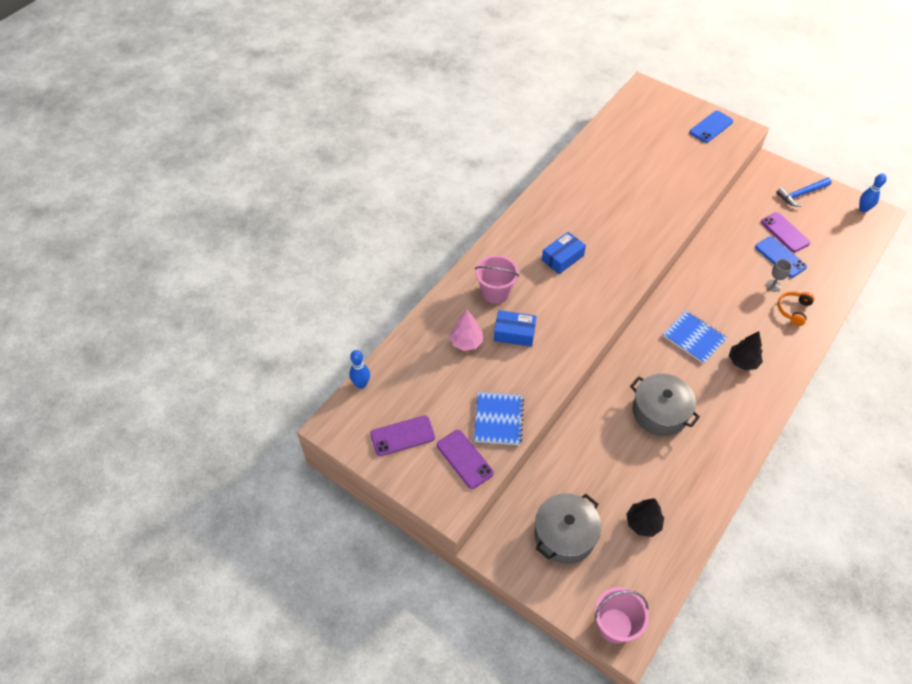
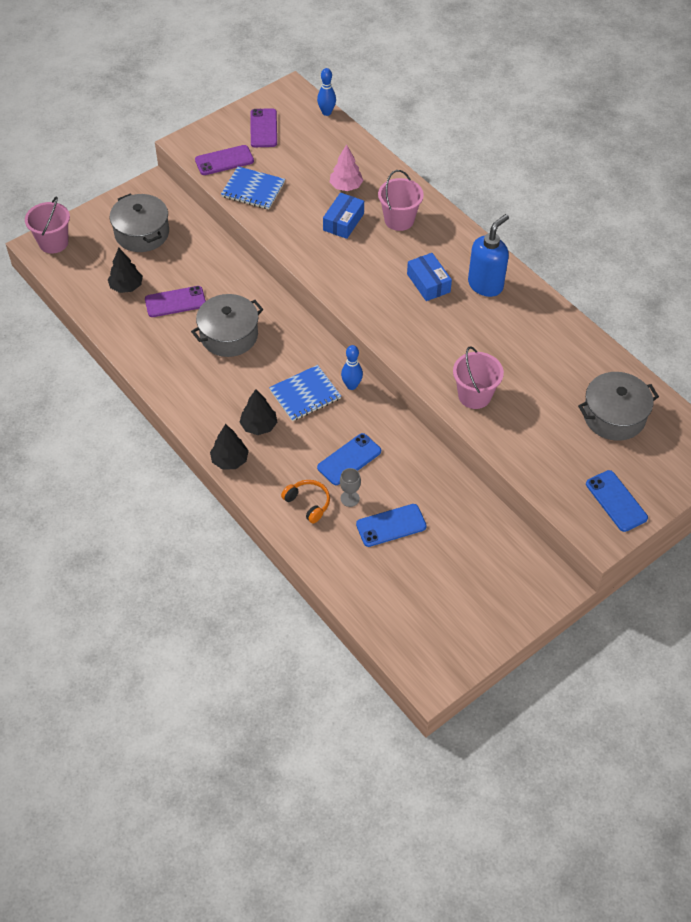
camera: 105 degrees right, 0 degrees up
(548, 221) = (485, 285): none -> blue soap dispenser
(640, 135) = (614, 416): none -> grey pot
(664, 210) = (474, 395): none -> pink bucket
(739, 294) = (349, 459): none -> blue phone
(784, 232) = (429, 549): purple phone -> purple phone (175, 302)
(787, 372) = (230, 460): none -> black tree
(801, 194) = (492, 600): blue hammer -> none
(863, 209) = (445, 664): blue bowling pin -> blue bowling pin (351, 385)

